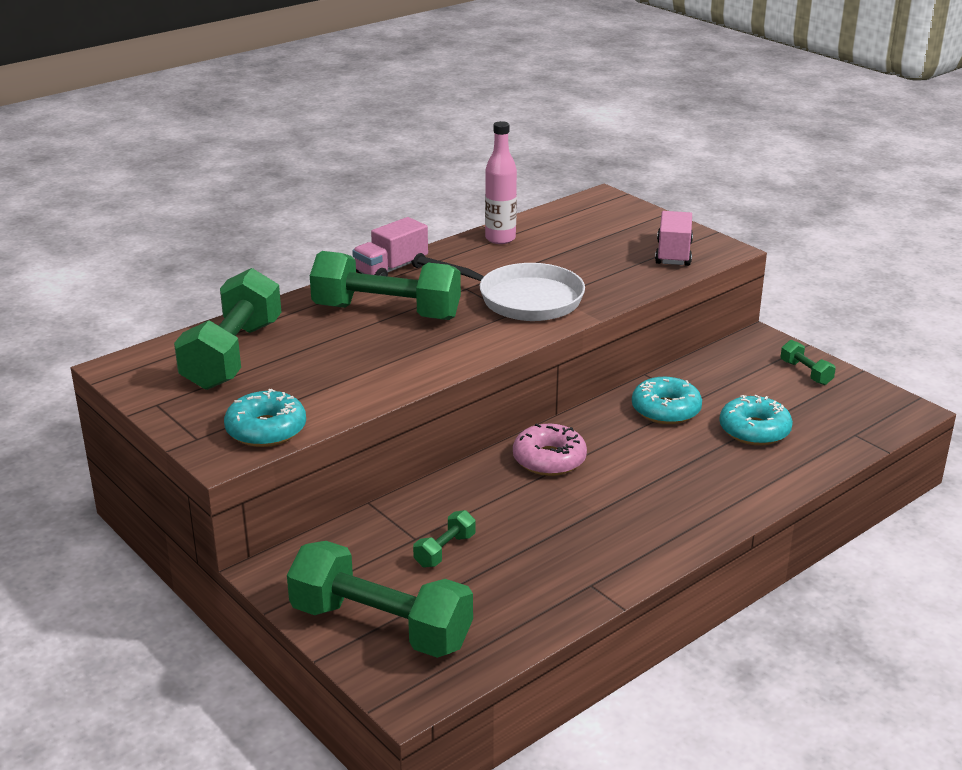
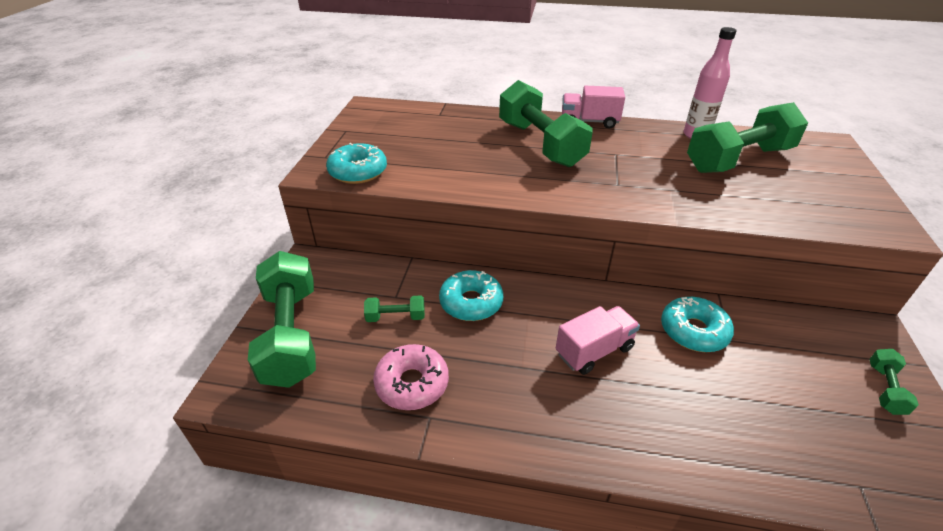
camera: 50 degrees right, 10 degrees up
(233, 355) = (422, 125): green dumbbell -> green dumbbell (739, 160)
(523, 299) = (642, 180): white pan -> none
(549, 459) = (550, 306): pink donut -> pink donut (412, 383)
(673, 254) = (831, 208): pink truck -> pink truck (594, 351)
(754, 430) = (750, 402): turquoise donut -> turquoise donut (471, 302)

